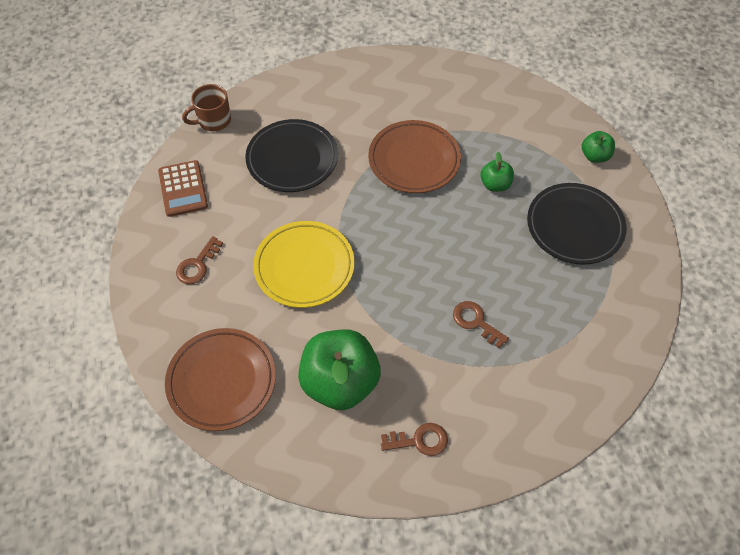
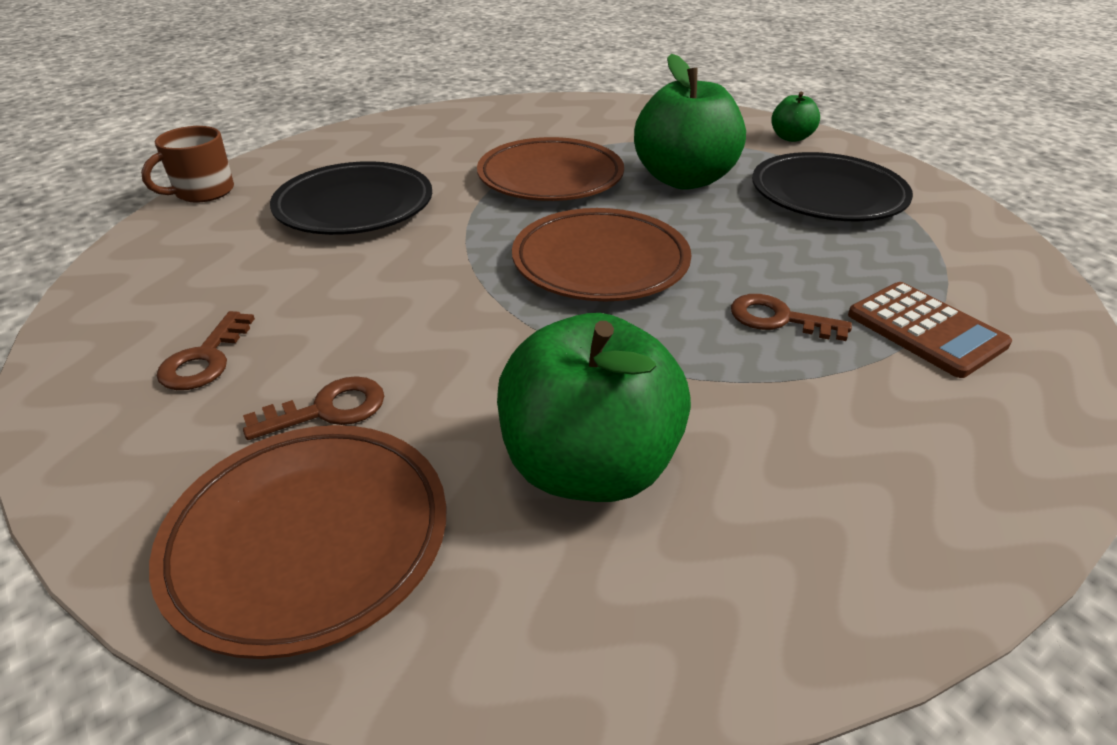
camera: 20 degrees left, 20 degrees down
(183, 189) = (157, 269): brown calculator -> brown calculator (925, 330)
(304, 267) = (429, 317): yellow plate -> none
(406, 250) = (600, 263): none -> brown plate
(419, 440) = (822, 521): brown key -> brown key (328, 409)
(495, 184) = (684, 179): green apple -> green apple, size x2.07

